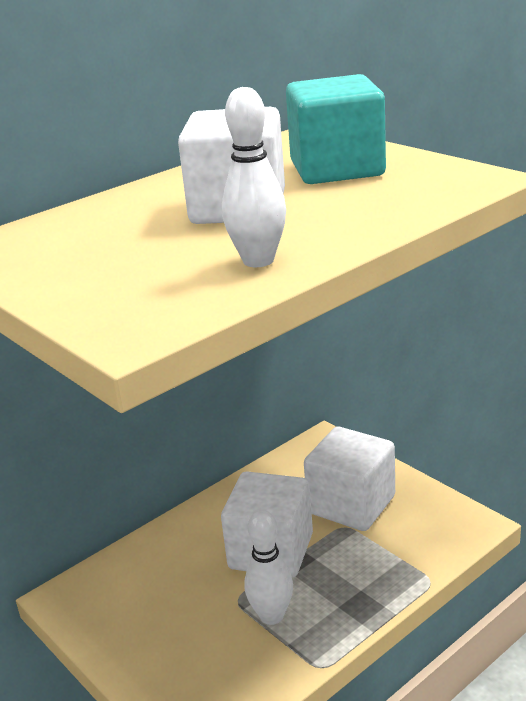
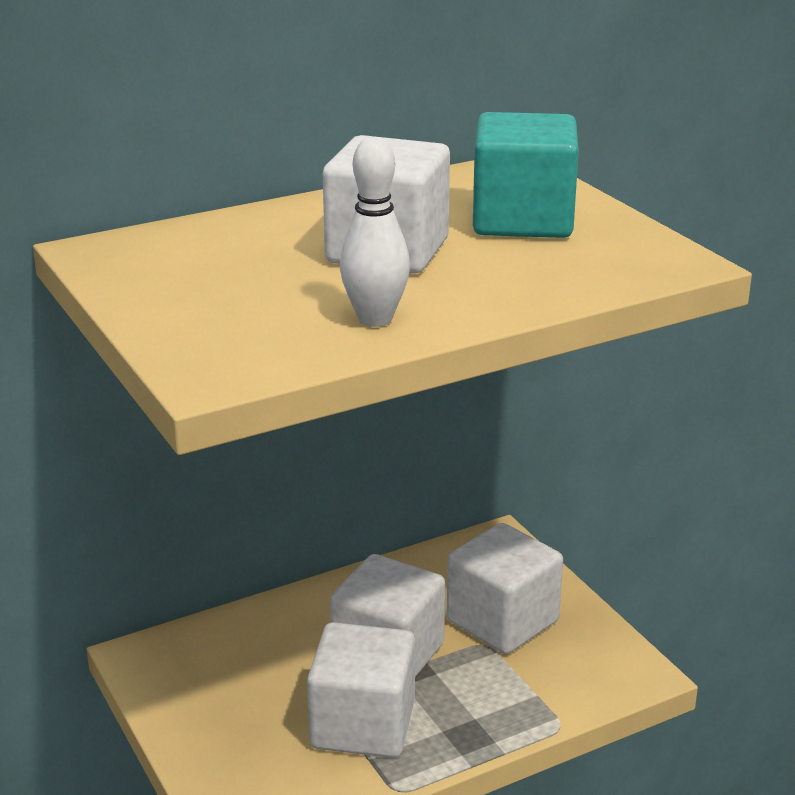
camera: 10 degrees right, 0 degrees up
(271, 616) = (363, 725): white bowling pin -> white cube

